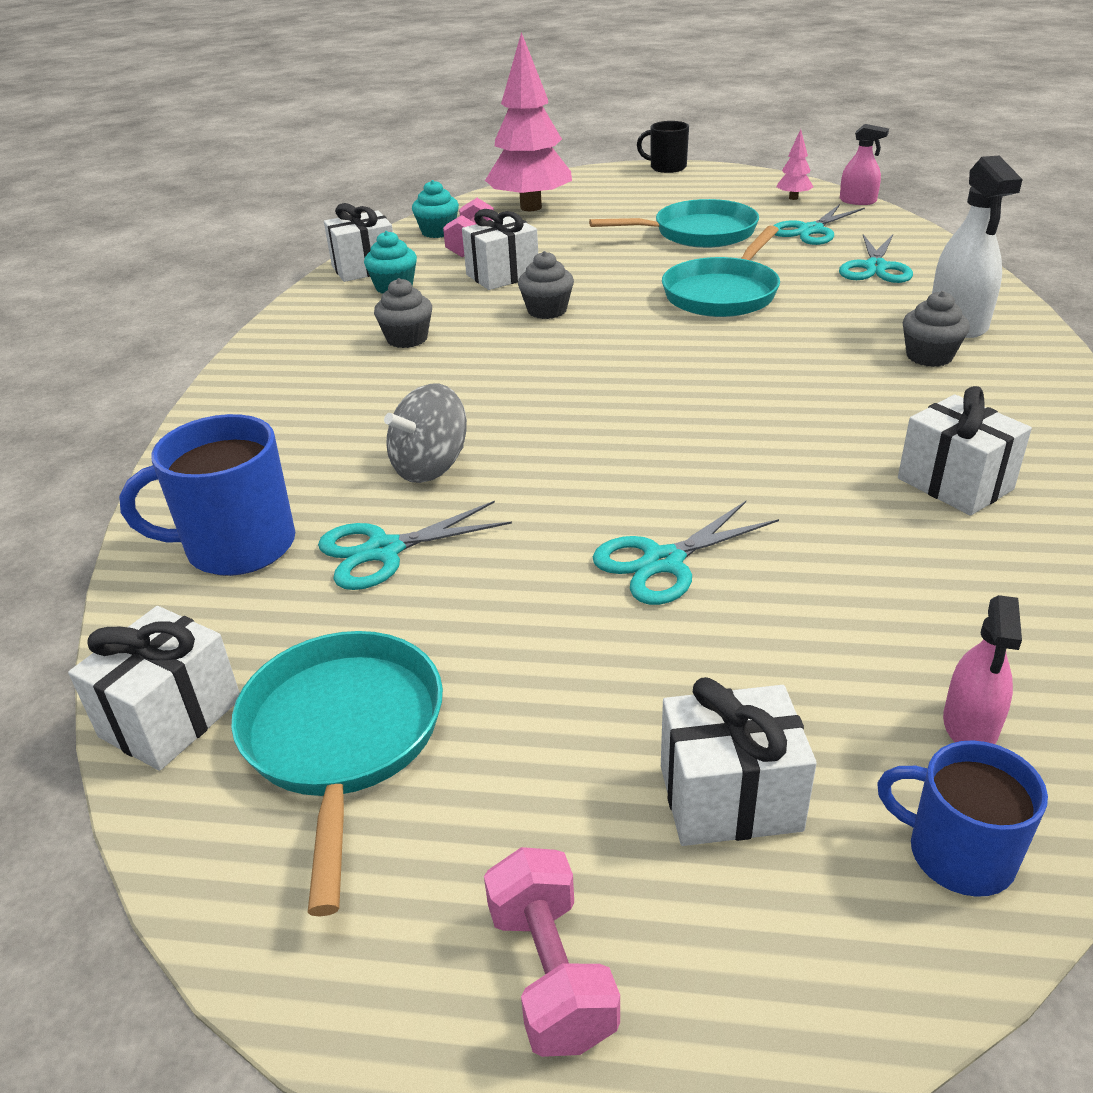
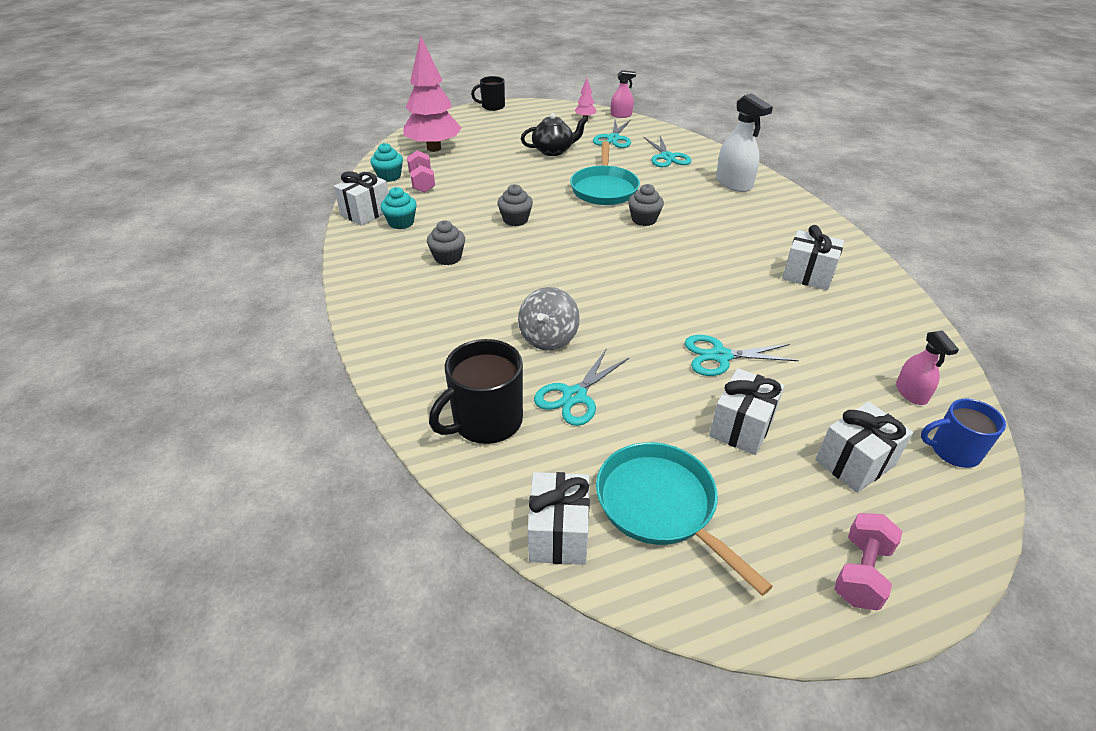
camera: 30 degrees left, 5 degrees up
(237, 546) = (486, 422): blue mug -> black mug
(502, 275) = (464, 201): white gift -> white gift (741, 427)
(551, 973) = (860, 572): pink dumbbell -> pink dumbbell turned 75 degrees clockwise
(663, 562) = (720, 356): turquoise scissors -> turquoise scissors turned 60 degrees clockwise
(697, 233) = (553, 151): turquoise pan -> black teapot
(929, 356) = (737, 206): grey cupcake -> grey cupcake (644, 219)

